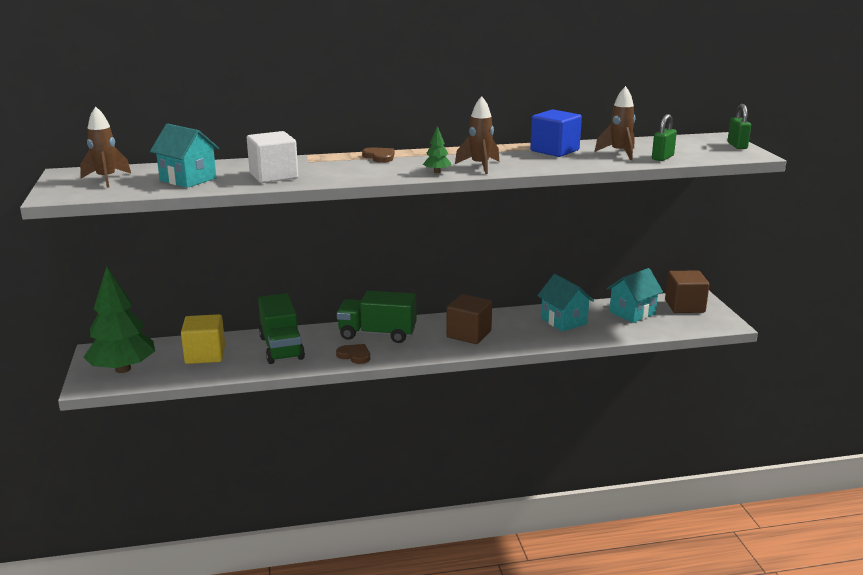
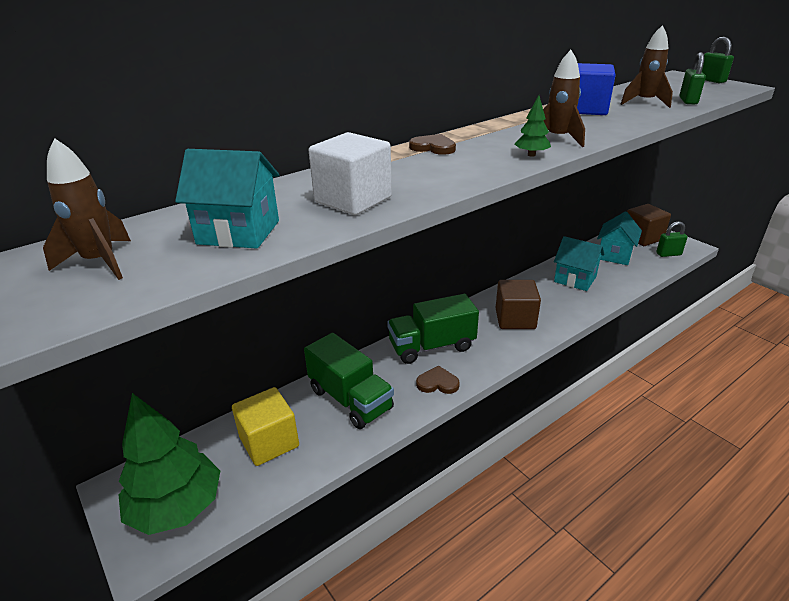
camera: 25 degrees left, 10 degrees up
(691, 324) = (668, 254): none -> green padlock

